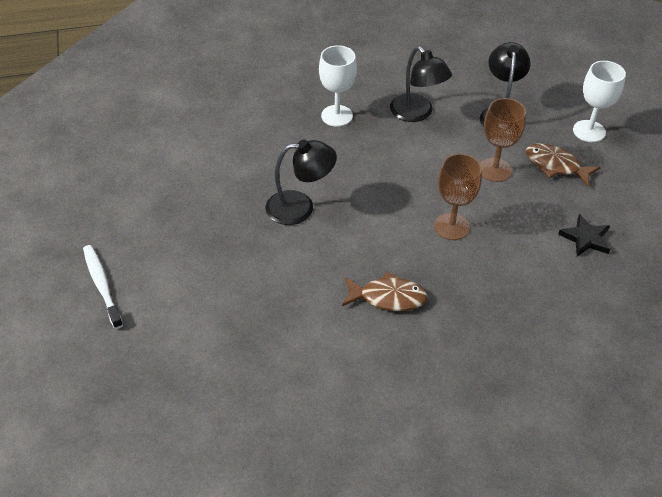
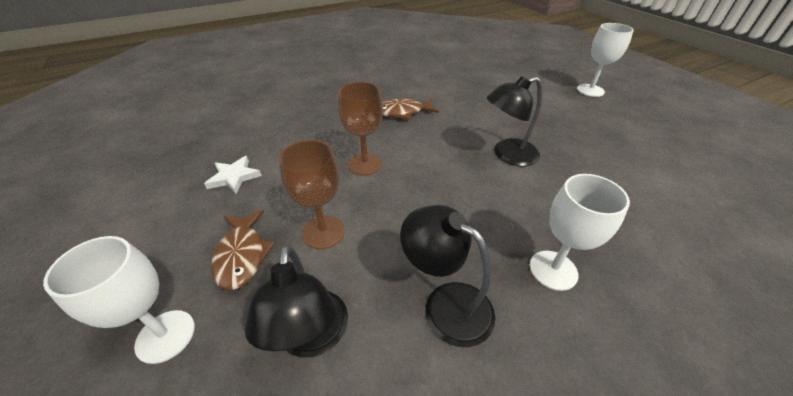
camera: 165 degrees right, 5 degrees down
(102, 285) = (590, 90): white toothbrush -> white goblet
(555, 165) = (242, 255): brown fish -> brown fish turned 60 degrees clockwise
(585, 238) = (234, 177): black star -> white star

